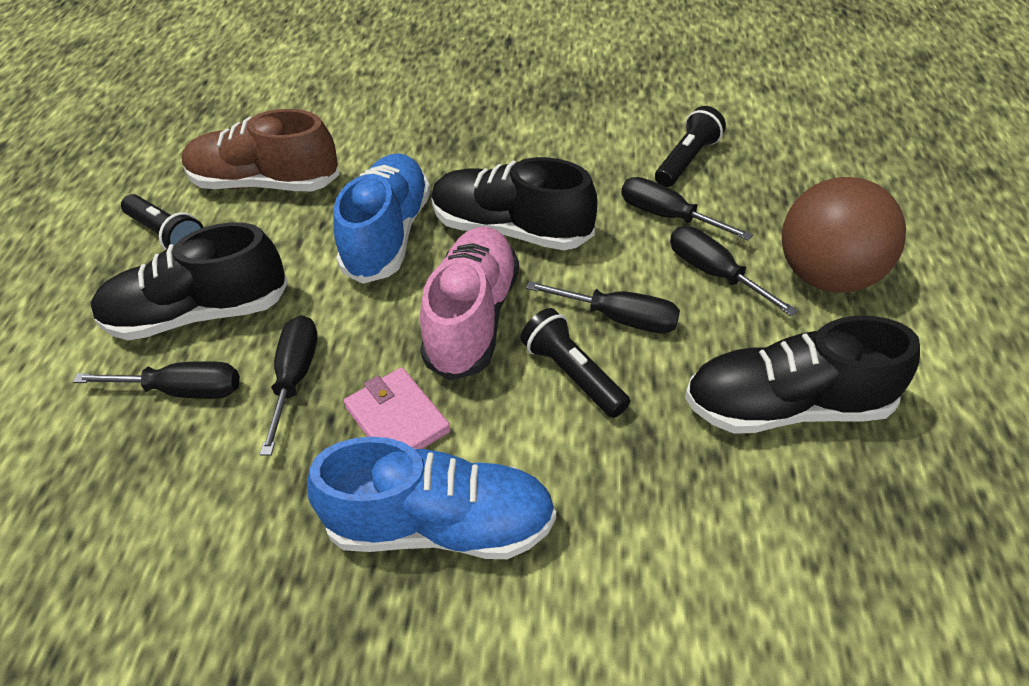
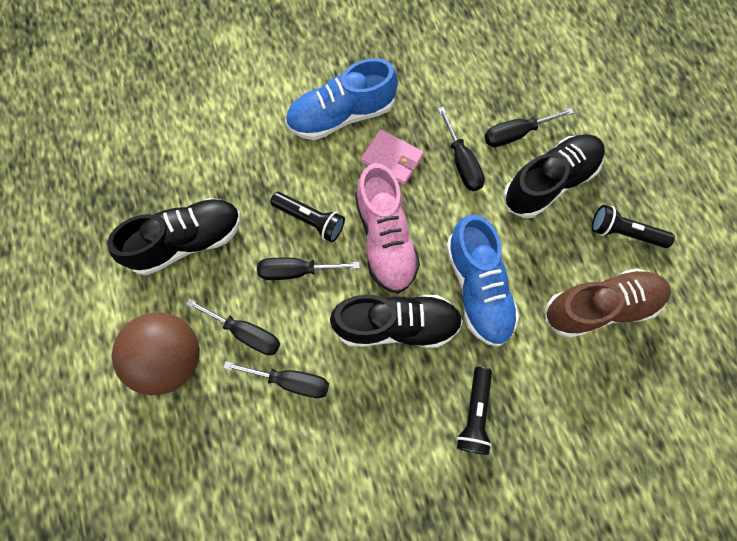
camera: 155 degrees right, 25 degrees up
(687, 160) = (292, 459): black flashlight -> black flashlight (474, 414)

